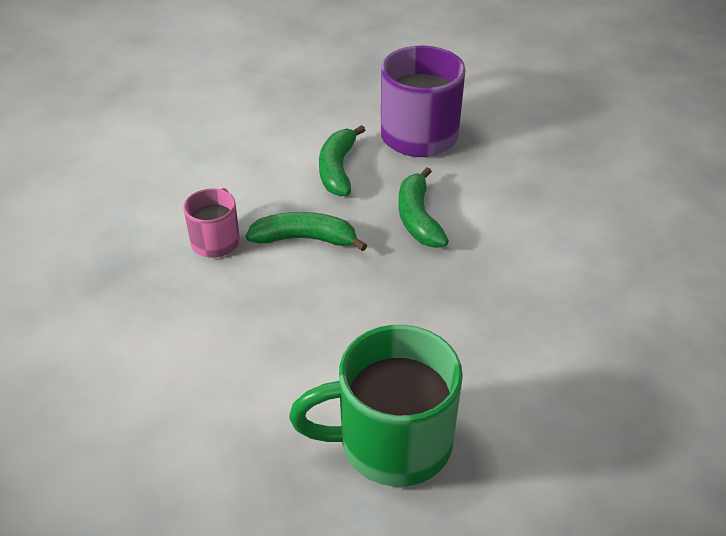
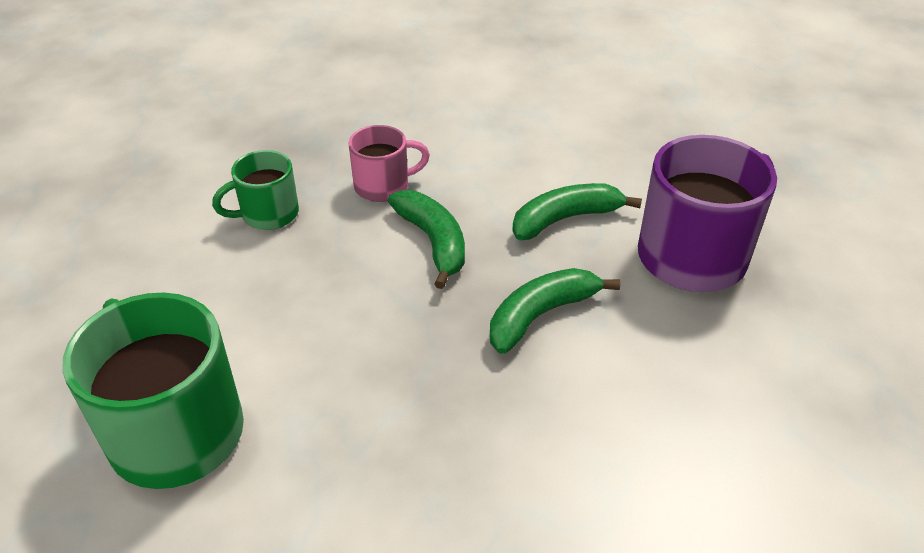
camera: 60 degrees right, 0 degrees up
(187, 318) = (268, 214): none -> green mug

